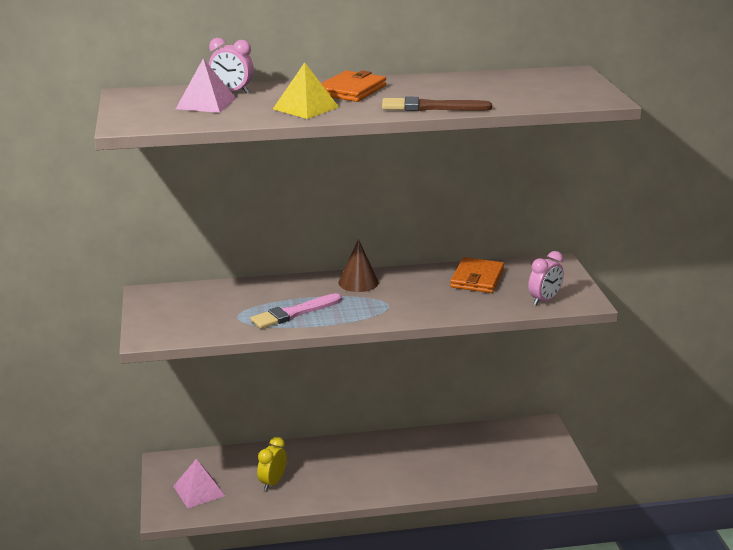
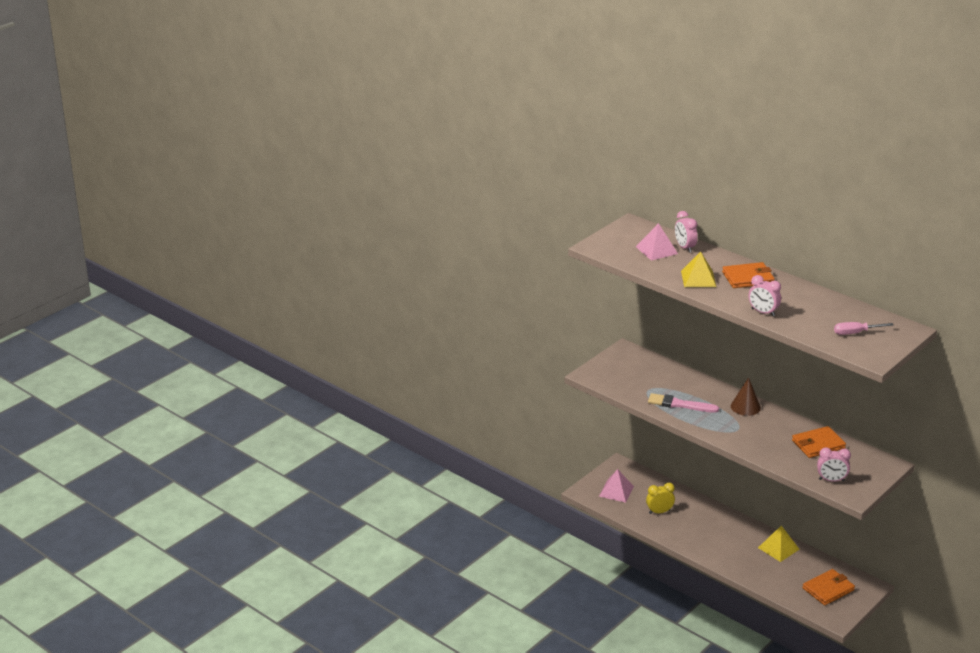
camera: 50 degrees right, 5 degrees up
(427, 443) = (778, 548): none -> yellow pyramid
(431, 107) = (763, 312): brown brush -> pink clock
(520, 451) = (828, 589): none -> orange wallet
(542, 90) = (855, 333): none -> pink screwdriver

